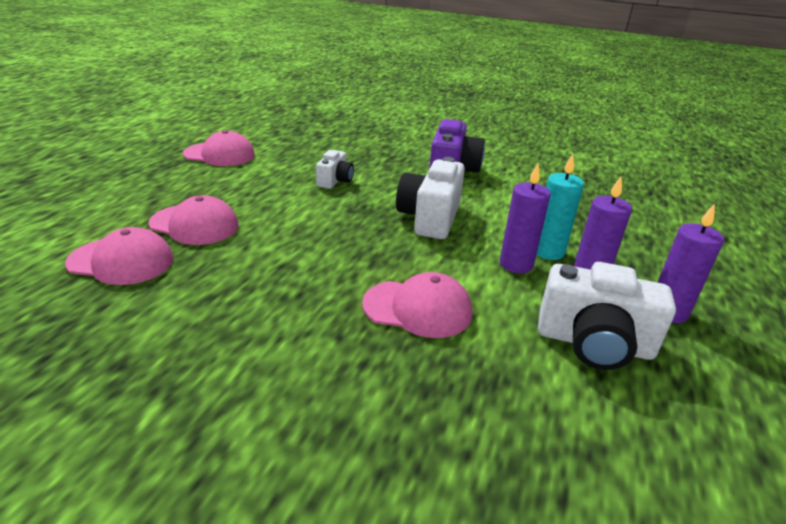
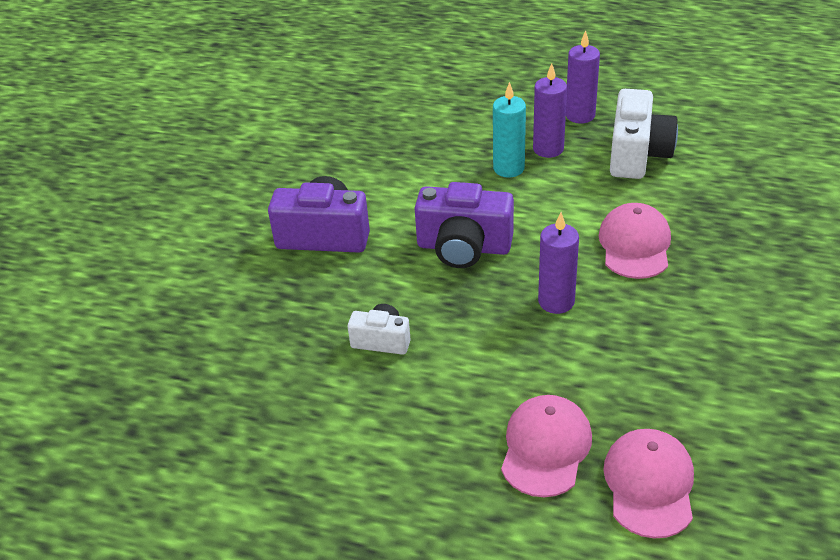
camera: 90 degrees left, 10 degrees up
(219, 154) = (309, 499): pink cap -> none
(430, 218) = (464, 247): white camera -> purple camera
(516, 264) = (539, 188): purple candle -> purple candle (556, 301)

